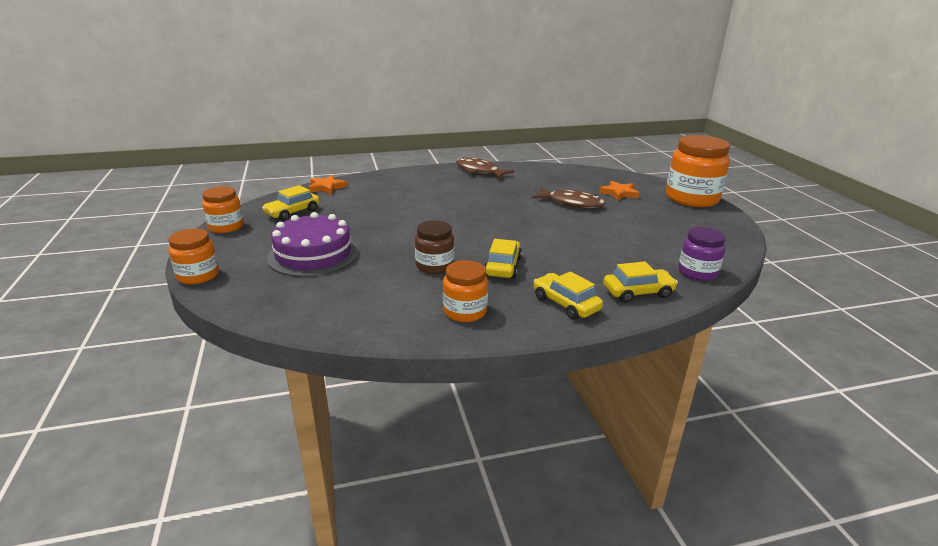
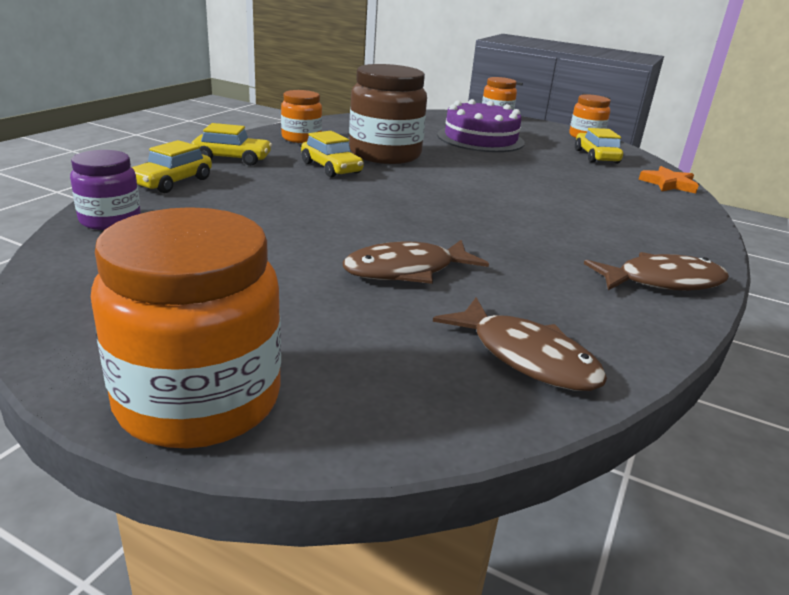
camera: 130 degrees right, 0 degrees up
(434, 266) = (385, 154): brown jar -> brown jar, size x1.77
(578, 176) = (527, 357): none -> brown fish
(619, 193) = (372, 336): orange star -> none

